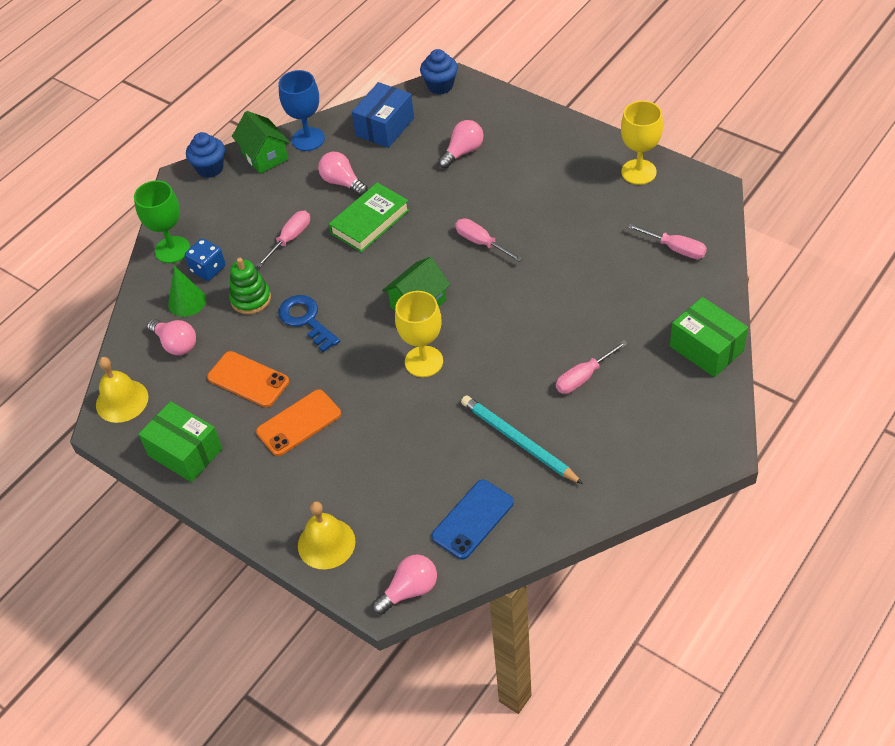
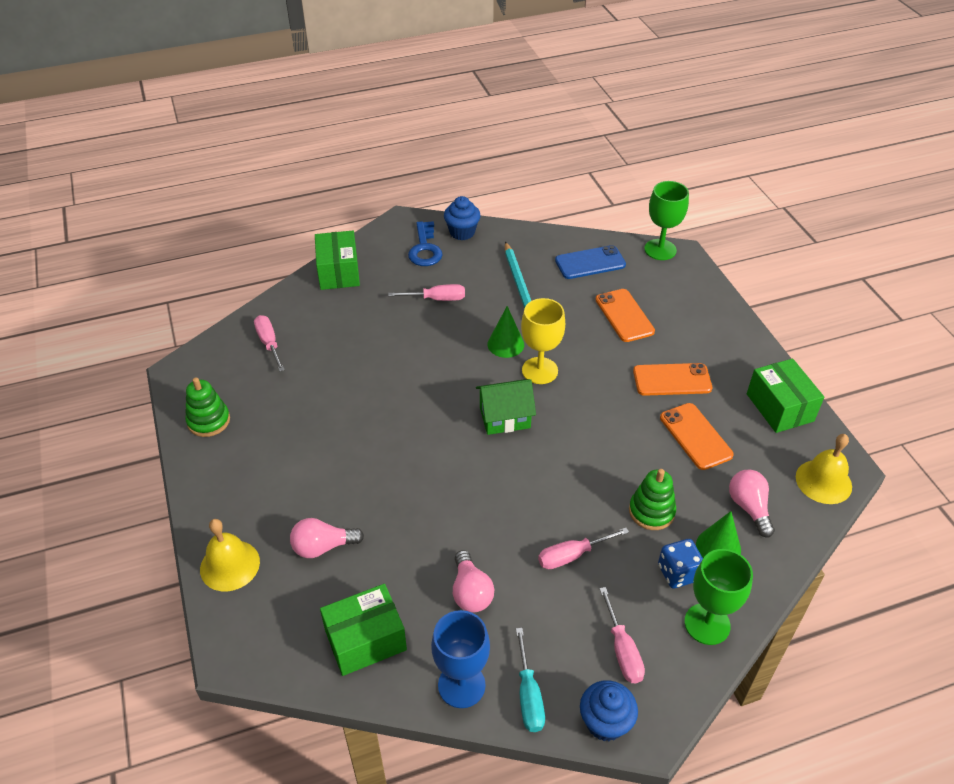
camera: 150 degrees left, 5 degrees down
(264, 156) = (528, 695): green house -> turquoise screwdriver
(306, 320) = (612, 459): blue key -> blue key (425, 249)
(326, 543) = (699, 297): yellow bell -> yellow bell (230, 565)
(370, 221) = (481, 524): green book -> none
(385, 127) = (365, 640): blue box -> green box
(389, 469) = (624, 315): none -> orange phone
(409, 590) = (660, 250): pink light bulb -> green goblet
(440, 86) = (253, 659): blue cupcake -> blue cupcake (462, 232)
(476, 369) = (505, 344): none -> green cone
(481, 243) = (403, 439): pink screwdriver -> pink screwdriver (622, 649)
(638, 172) = (208, 421): yellow goblet -> green stacking toy

